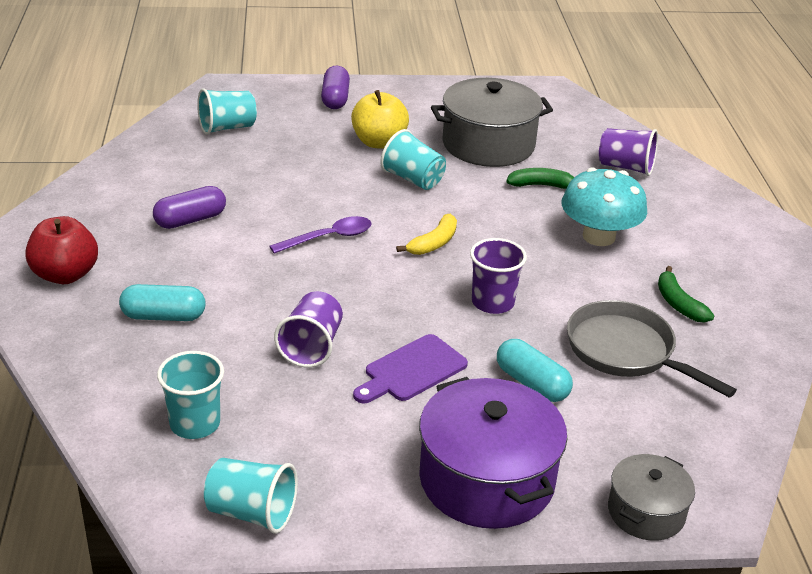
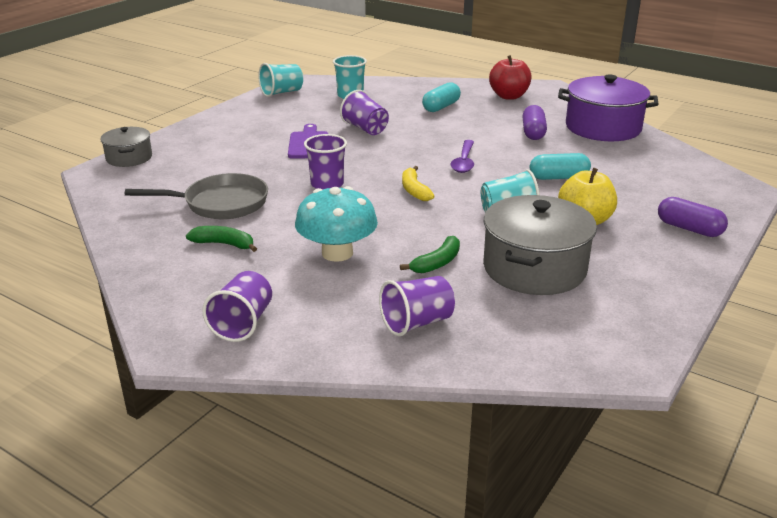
camera: 130 degrees right, 5 degrees down
(227, 128) = (661, 172): turquoise cup -> none
(487, 479) = (213, 134): purple pot -> purple pot (603, 127)
(532, 383) = (247, 167): turquoise capsule -> turquoise capsule (558, 177)
(741, 234) = (243, 323): none -> purple cup

